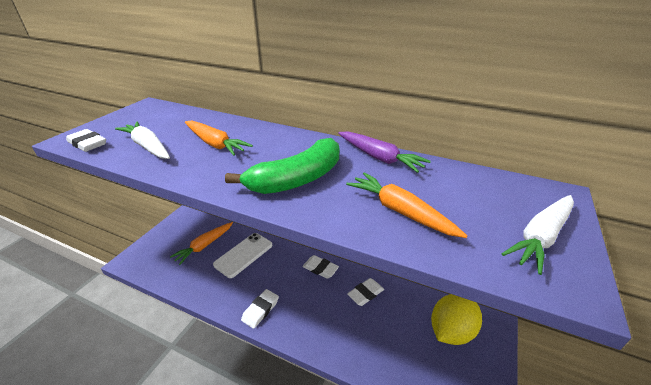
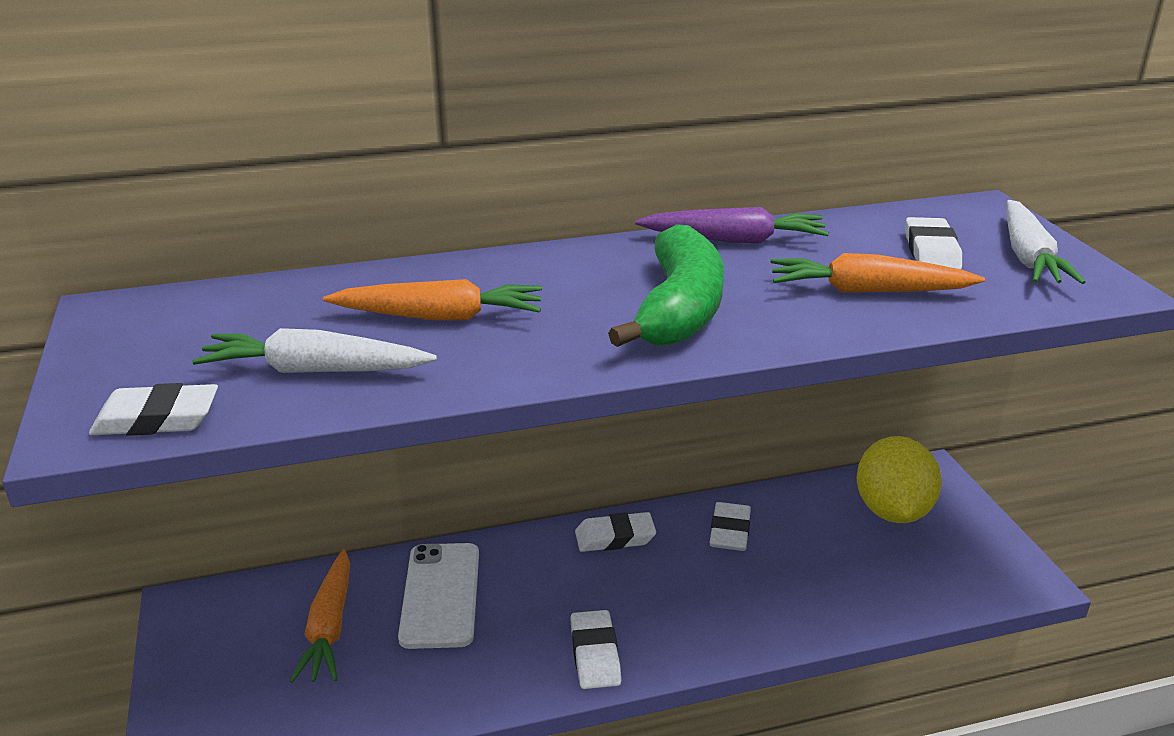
camera: 40 degrees left, 5 degrees down
(477, 205) = (931, 251): none -> white eraser

